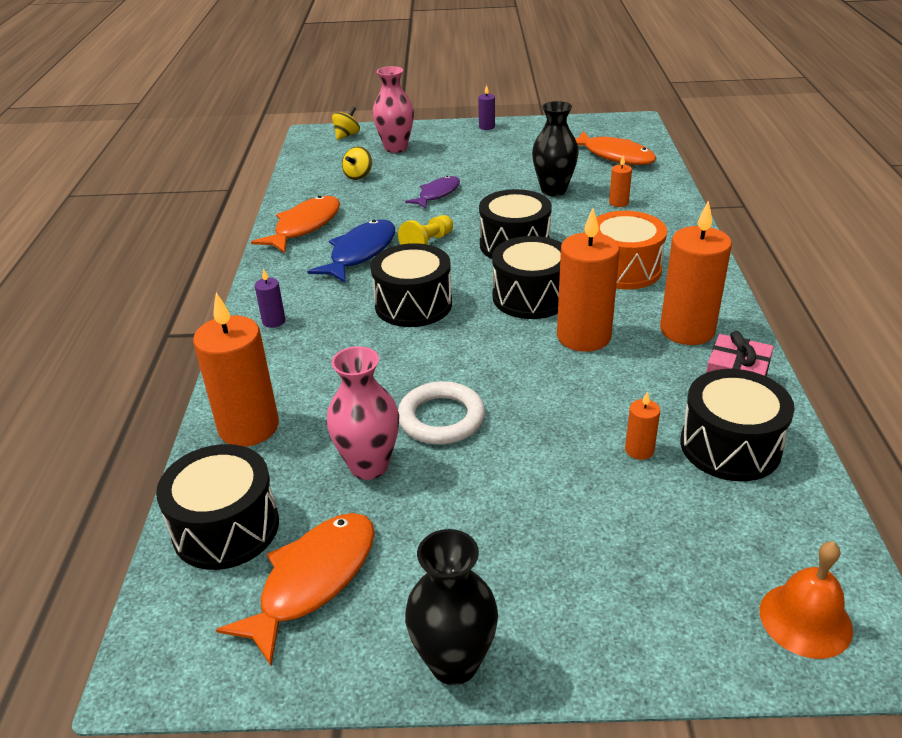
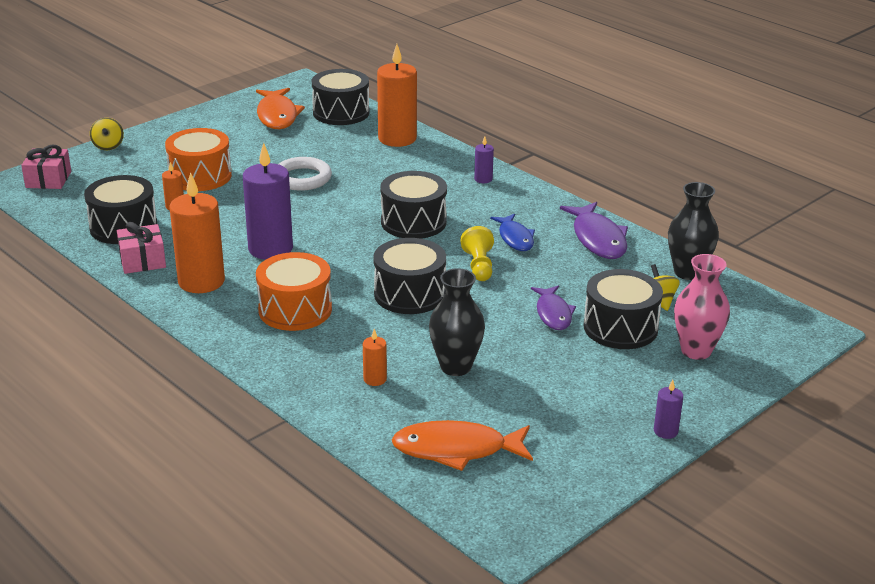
camera: 135 degrees right, 5 degrees down
(304, 226) = (598, 239): orange fish -> purple fish
(347, 135) = (777, 344): yellow spinning top -> yellow spinning top (108, 146)
(360, 253) = (515, 238): blue fish -> blue fish, size x0.66
(369, 466) = (311, 150): pink vase -> none
(454, 663) = (189, 120): black vase -> black vase (688, 272)
(531, 297) = (340, 259): black drum -> black drum (620, 327)
(561, 493) = (200, 176): none -> orange drum
(583, 336) = (270, 249): orange candle -> purple candle
(805, 620) = (48, 179): orange bell -> pink gift

